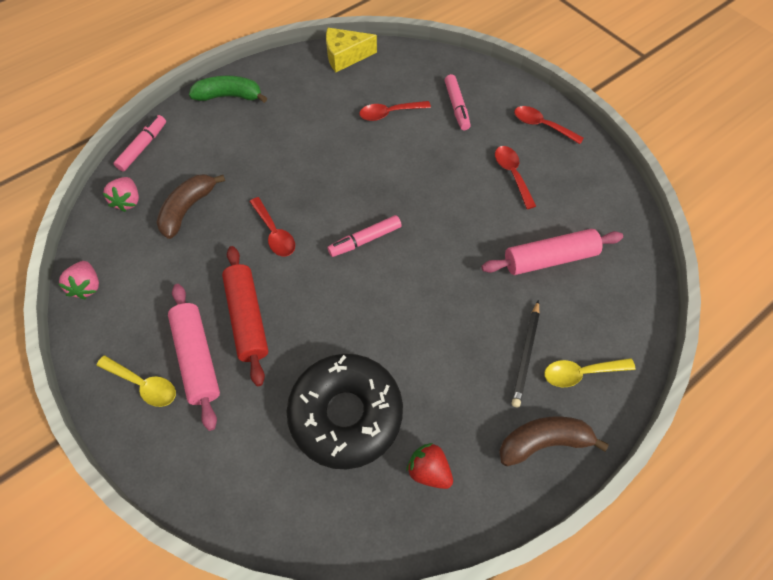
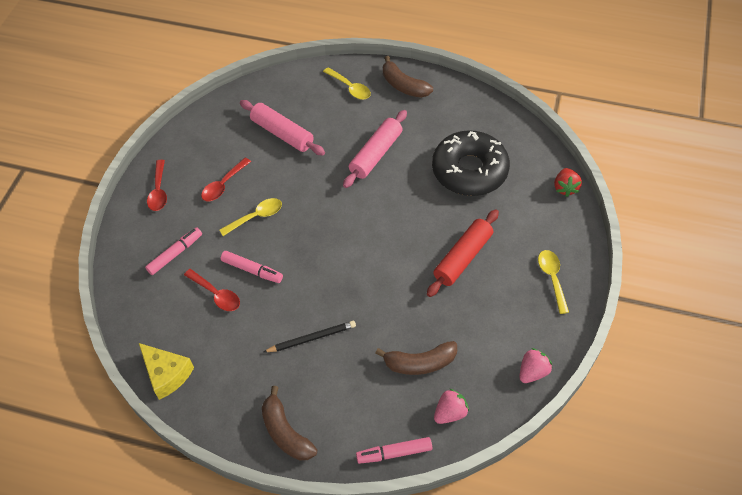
camera: 125 degrees left, 5 degrees down
(197, 358) = (511, 264): pink rolling pin -> pink rolling pin (375, 154)
(229, 96) = (285, 432): green banana -> brown banana
(274, 233) = (390, 290): red spoon -> none
(365, 240) = (350, 234): pink marker -> pink marker (252, 270)
(429, 470) = (462, 120): red strawberry -> red strawberry (565, 188)
(450, 179) = (256, 217): none -> yellow spoon
(526, 354) = (360, 114): black pencil -> black pencil (311, 338)

